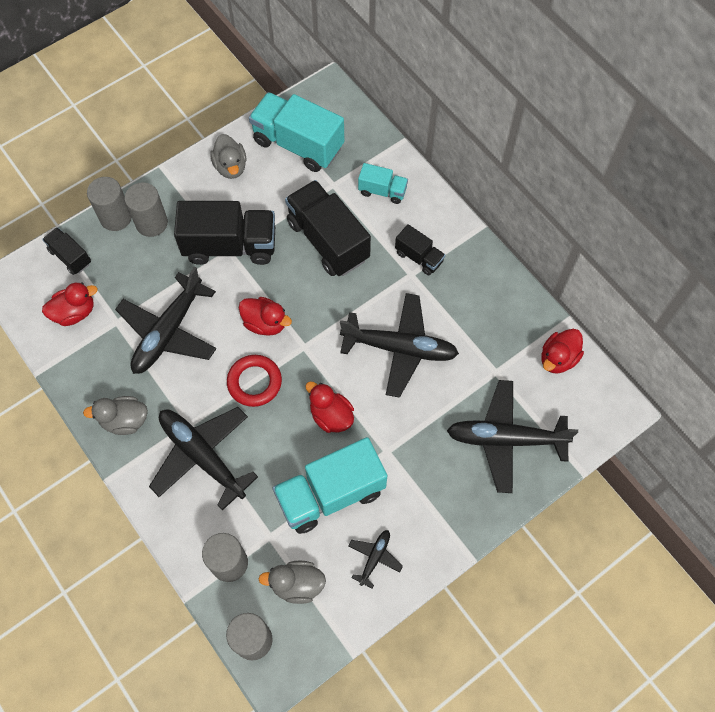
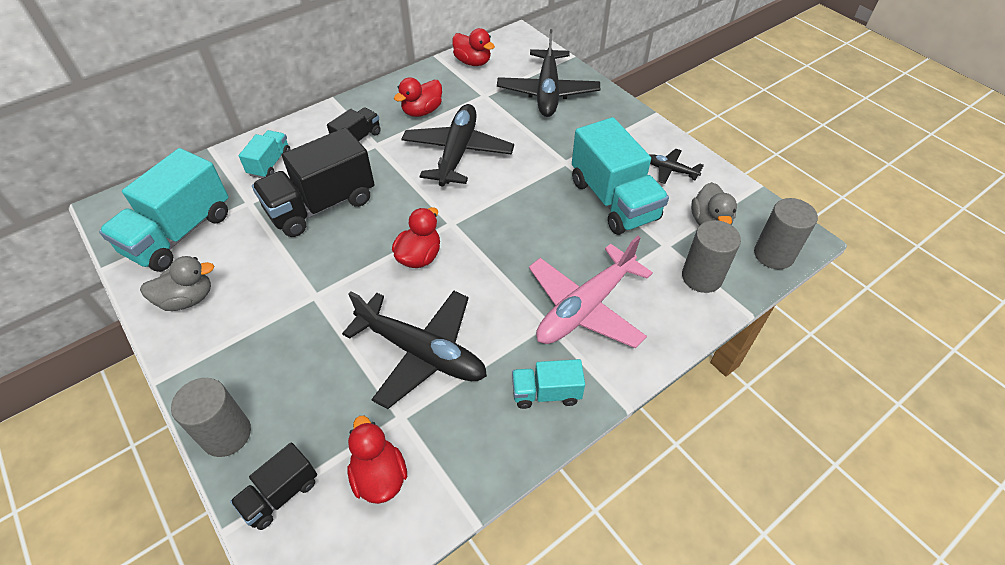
camera: 90 degrees left, 15 degrees down
(125, 421) = (546, 393): grey duck -> turquoise truck
(151, 223) = (250, 385): grey cylinder -> none
(202, 456) = (585, 308): black plane -> pink plane
(230, 246) = (308, 294): black truck -> none
(254, 382) = (493, 263): red ring -> none
(331, 416) = (531, 201): red duck -> red duck (422, 111)

